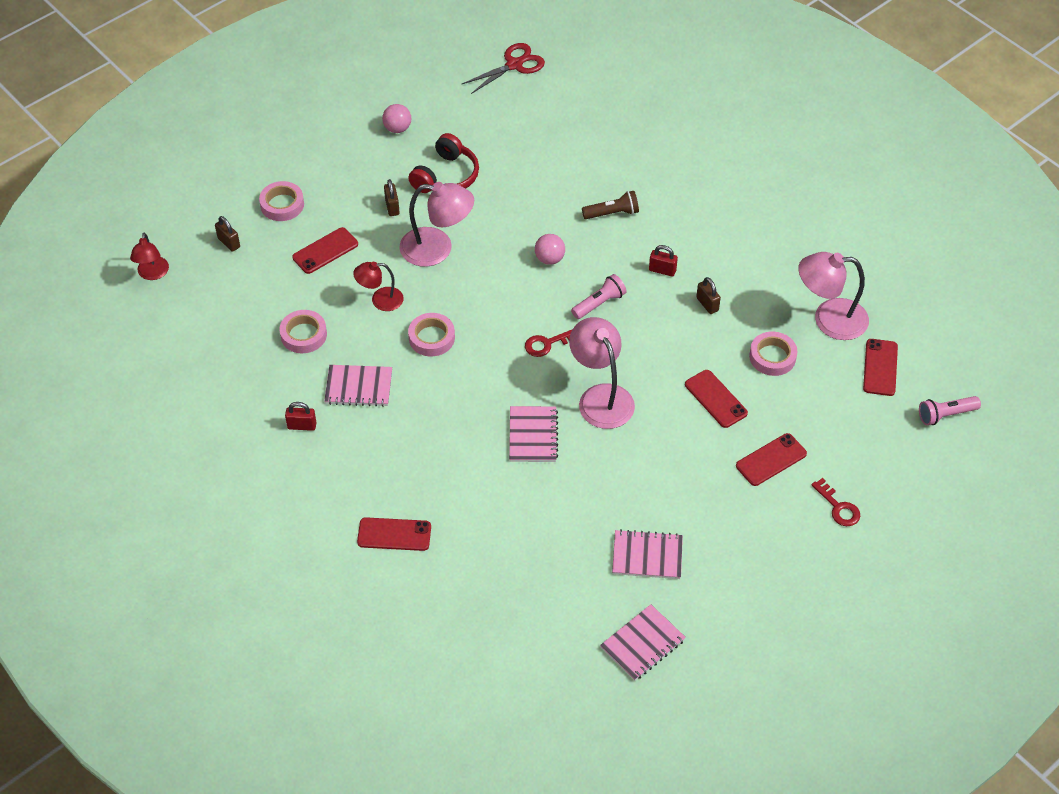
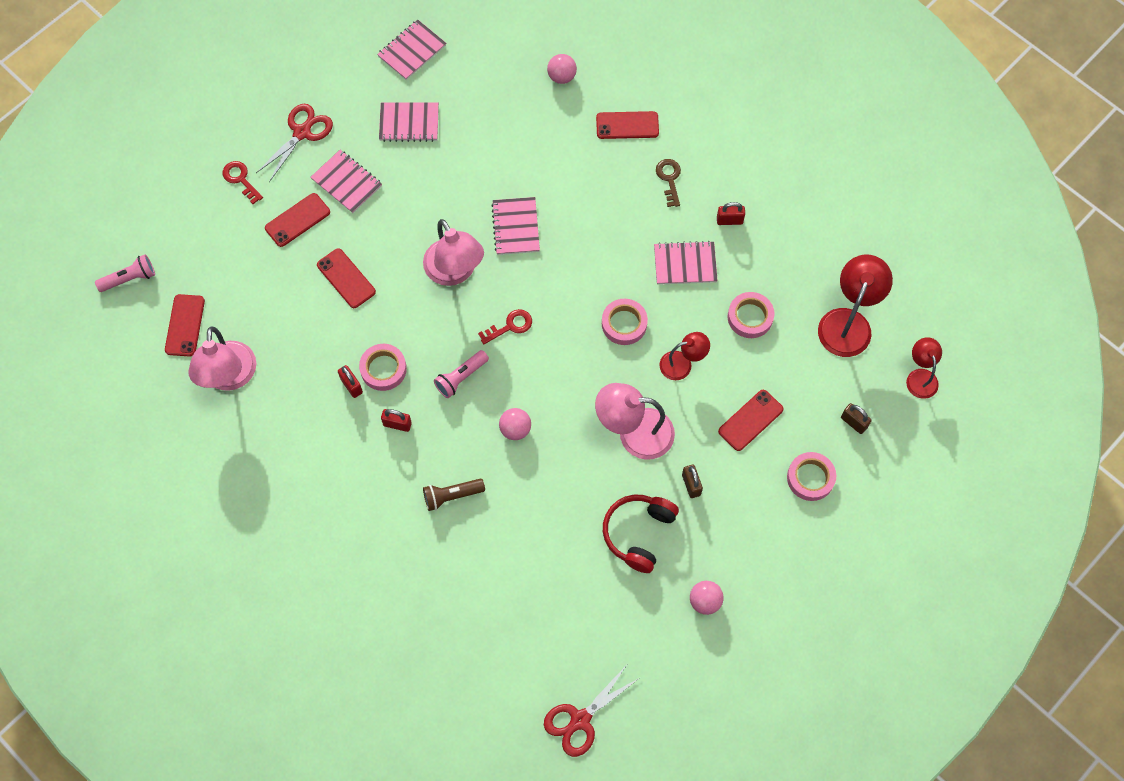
camera: 175 degrees right, 15 degrees up
(206, 324) = (848, 322): none -> red lamp
(358, 472) = (669, 179): none -> brown key
(462, 598) = (561, 77): none -> pink ball
(707, 304) = (351, 385): brown padlock -> red padlock
(718, 495) = (347, 182): none -> pink notebook
(772, 357) = (289, 329): pink tape -> pink tape (383, 369)
(772, 554) = (302, 132): none -> red scissors
(829, 319) = (229, 377): pink lamp -> pink lamp turned 90 degrees clockwise

